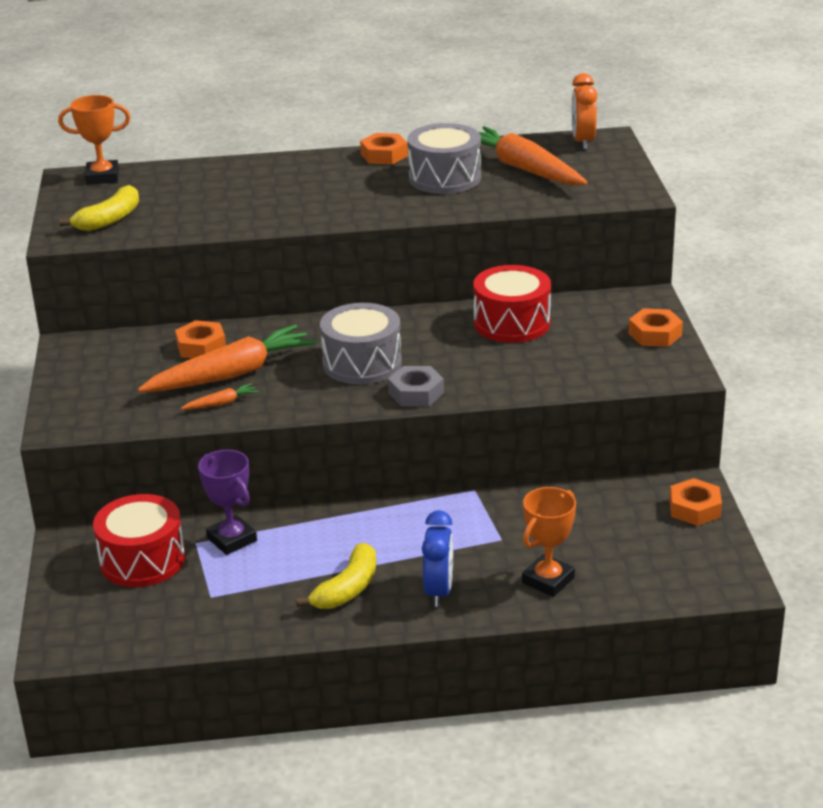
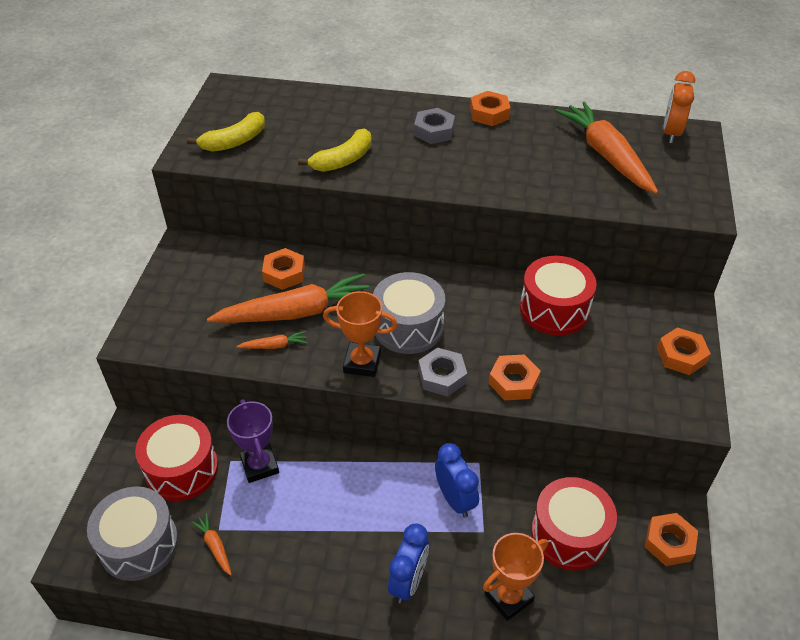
camera: 15 degrees right, 15 degrees up
(102, 177) = (250, 91): orange trophy -> orange trophy (362, 363)
(213, 610) = (215, 546): none -> orange carrot
(330, 178) = (434, 131): none -> grey nut
(347, 589) = (332, 554): yellow banana -> yellow banana (343, 160)
(444, 178) = (532, 152): grey drum -> grey drum (139, 544)
(461, 522) = (455, 499): none -> blue clock
(492, 383) = (513, 382): none -> orange nut
(591, 523) = (569, 534): none -> red drum

